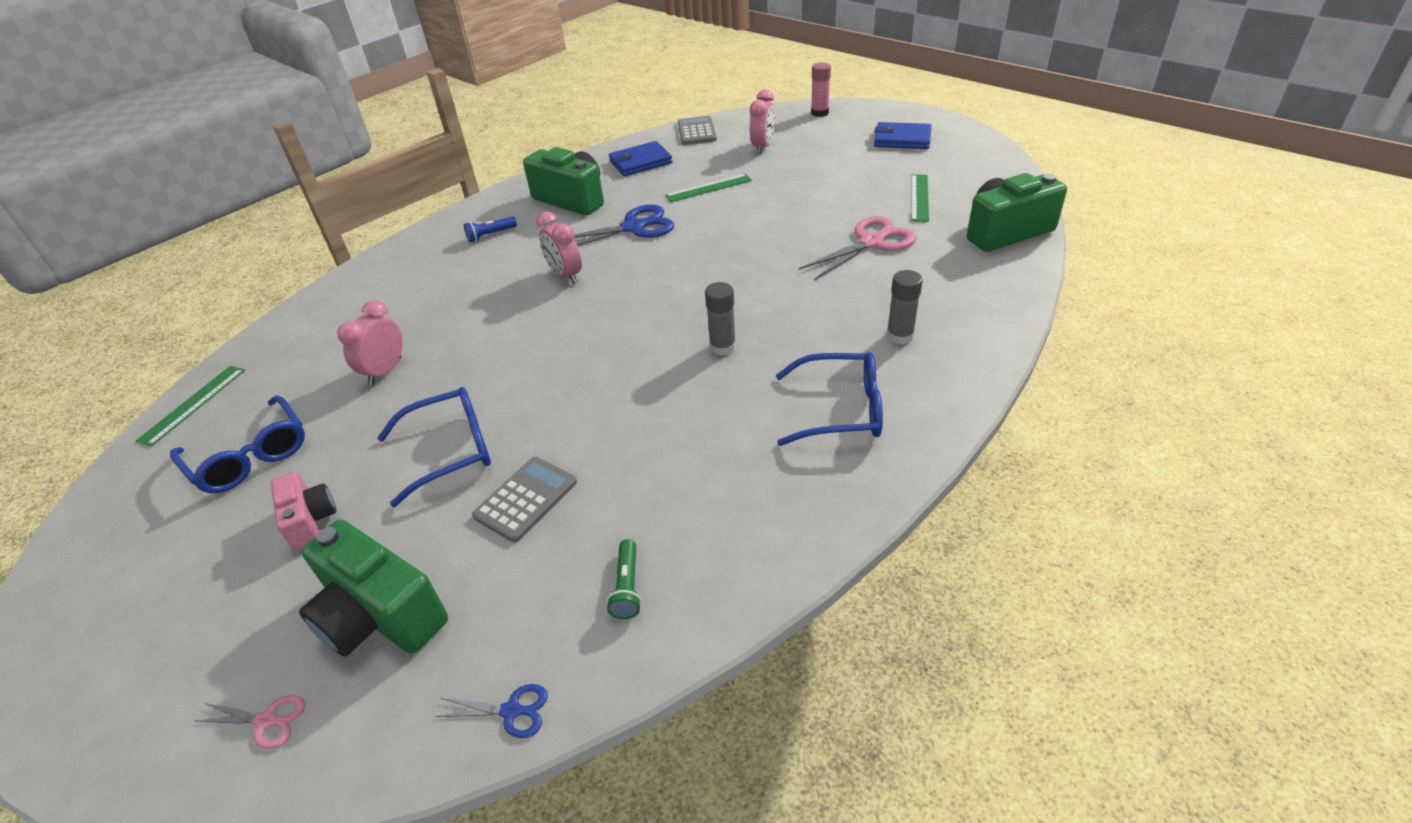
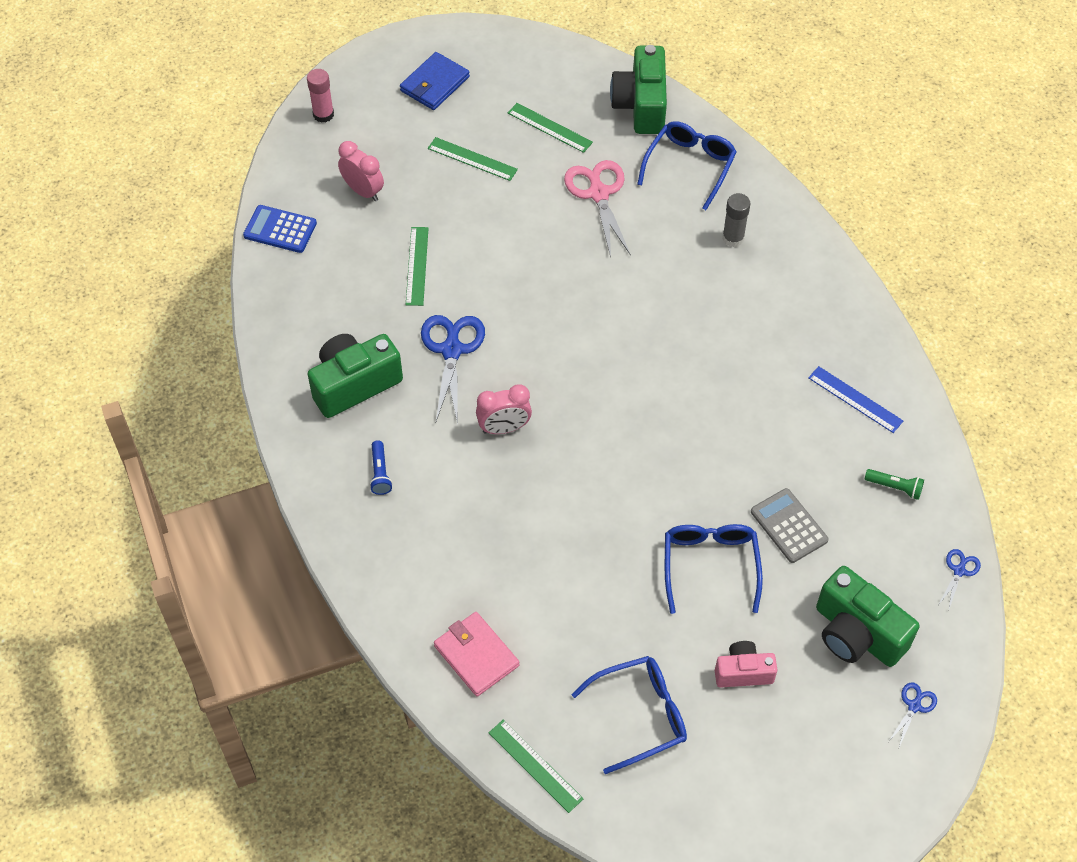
camera: 70 degrees left, 15 degrees up
(267, 721) = (914, 706): pink scissors -> blue scissors
(314, 335) = (476, 655): none -> pink wallet
(380, 615) = (857, 633): green camera -> green camera turned 75 degrees clockwise
(385, 371) = (574, 600): pink clock -> none
(640, 162) = (315, 302): blue wallet -> none
(697, 131) = (280, 229): grey calculator -> blue calculator
(722, 347) = (682, 350): grey glue stick -> none
(746, 503) = (855, 399): none -> blue ruler
(840, 410) = (793, 310): blue glasses -> blue glasses (690, 166)
(843, 176) = (472, 159): none -> green ruler

